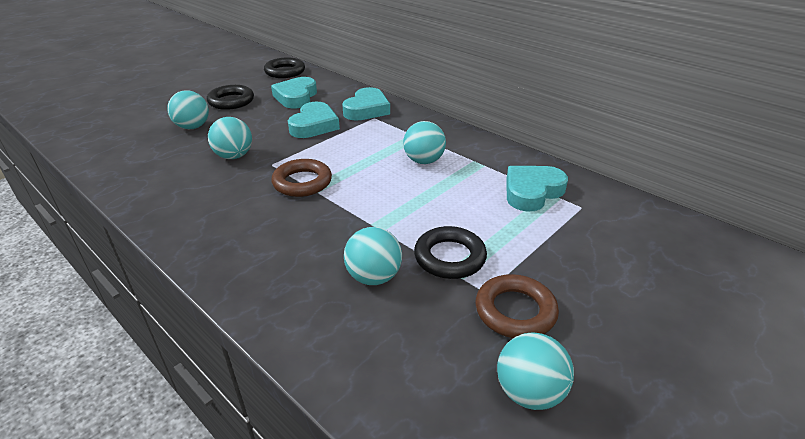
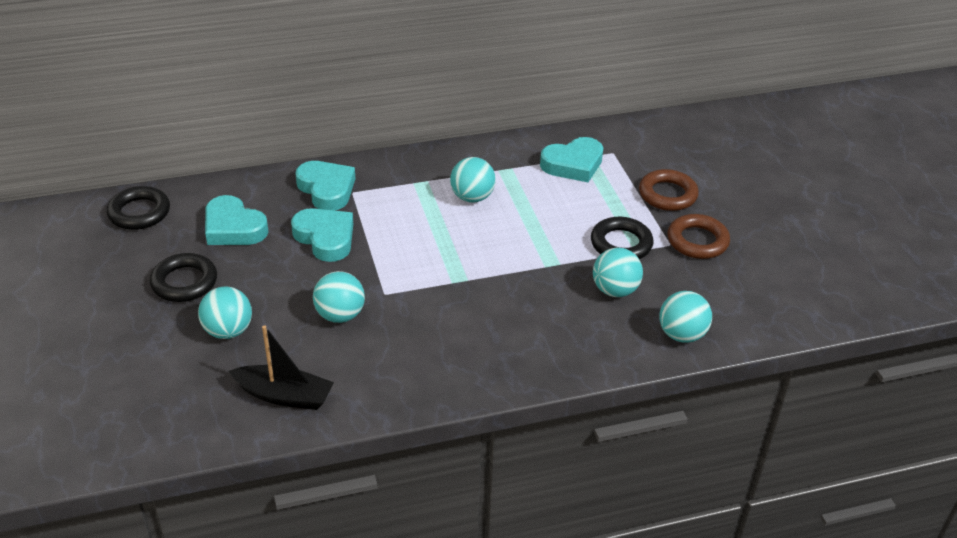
camera: 60 degrees left, 5 degrees up
(135, 165) = (284, 395): none -> black boat
(302, 182) = (441, 283): brown ring -> brown ring (667, 195)
(529, 392) = (764, 269): turquoise ball -> turquoise ball (681, 334)
(532, 192) = (573, 164): turquoise heart -> turquoise heart turned 105 degrees counterclockwise

